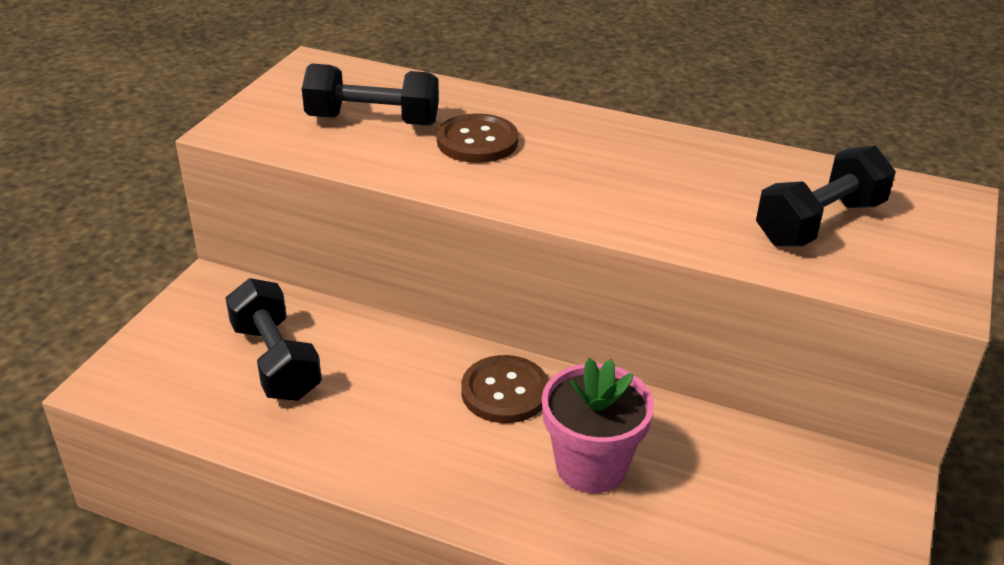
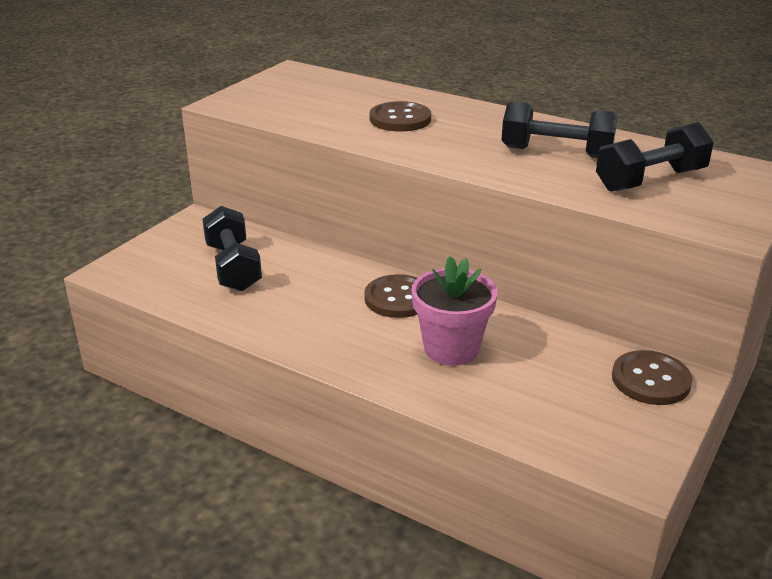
camera: 10 degrees right, 5 degrees down
(373, 120) = (326, 103): black dumbbell -> black dumbbell (556, 153)
(846, 488) = (650, 380): none -> brown button

